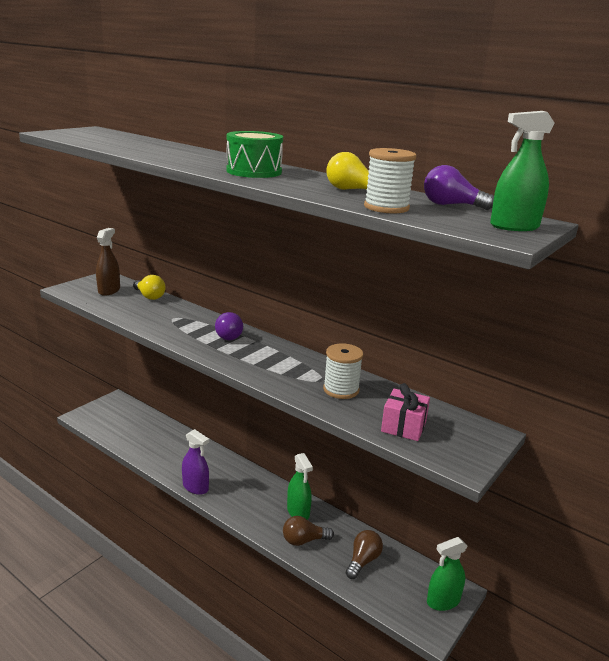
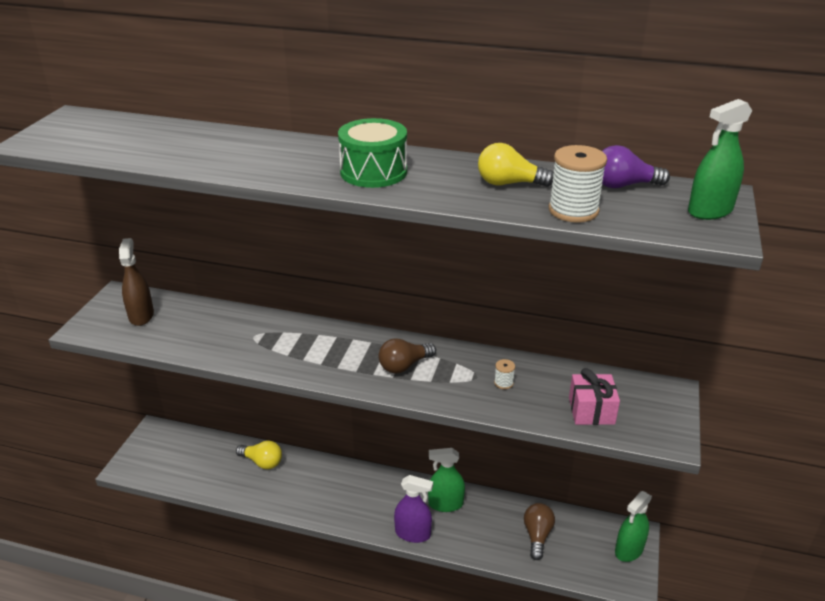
camera: 20 degrees left, 10 degrees up
(149, 296) = (199, 310): yellow light bulb -> yellow light bulb (262, 462)
(195, 487) = (321, 513): purple spray bottle -> purple spray bottle (413, 533)
(228, 335) = (335, 343): purple light bulb -> none
(298, 512) = (445, 504): green spray bottle -> green spray bottle turned 135 degrees clockwise
(304, 540) = (469, 535): brown light bulb -> brown light bulb (404, 366)
(341, 390) = (503, 383): white spool -> white spool, size x0.49

